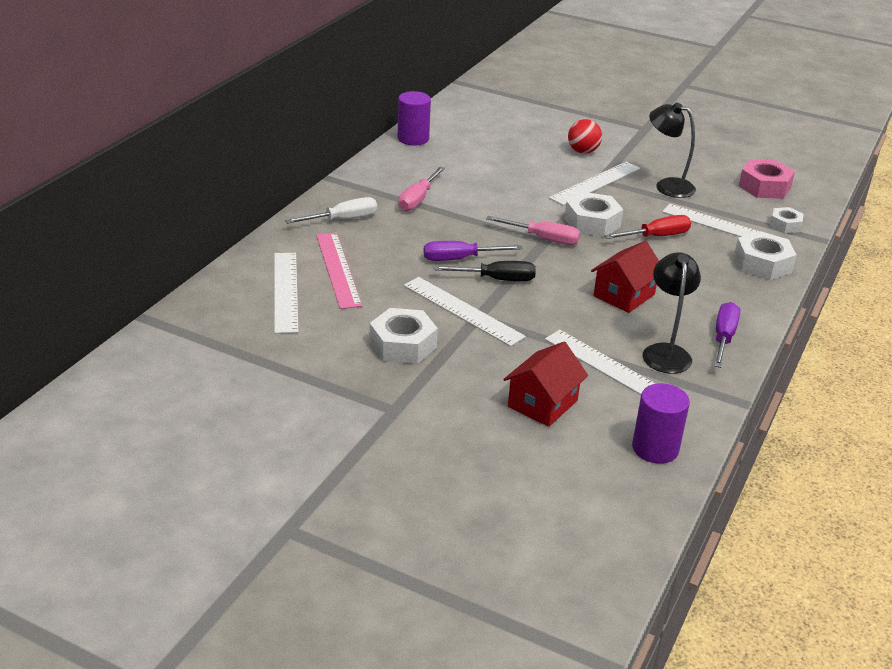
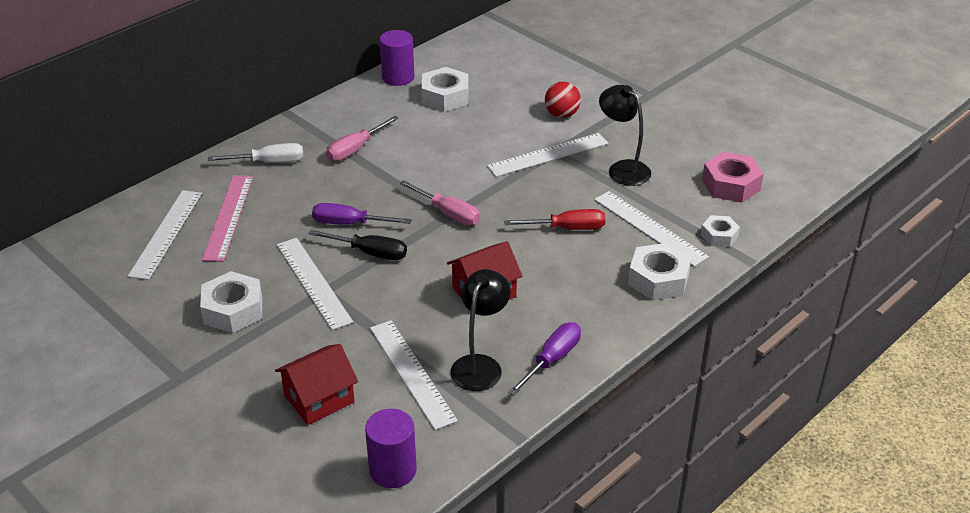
camera: 20 degrees right, 5 degrees up
(592, 222) = (511, 202): white nut -> white nut (445, 97)

